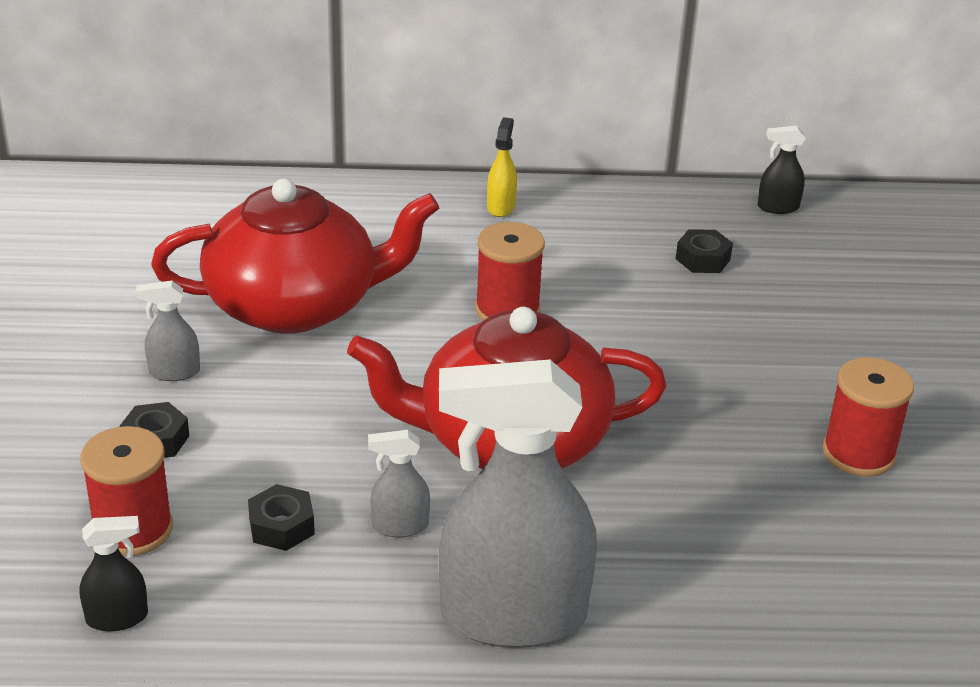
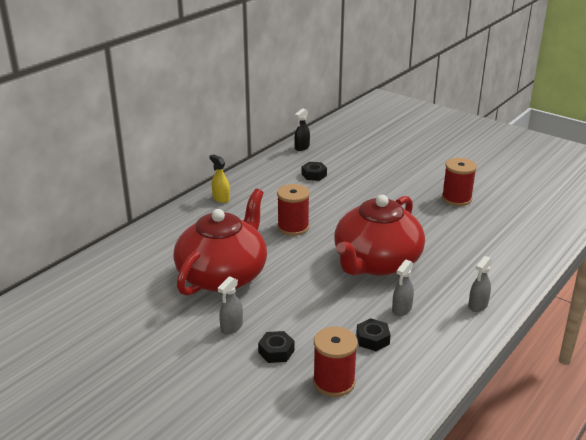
camera: 50 degrees left, 5 degrees down
(117, 618) = (390, 409): black spray bottle -> none
(512, 616) = (478, 305): grey spray bottle -> grey spray bottle, size x0.41

